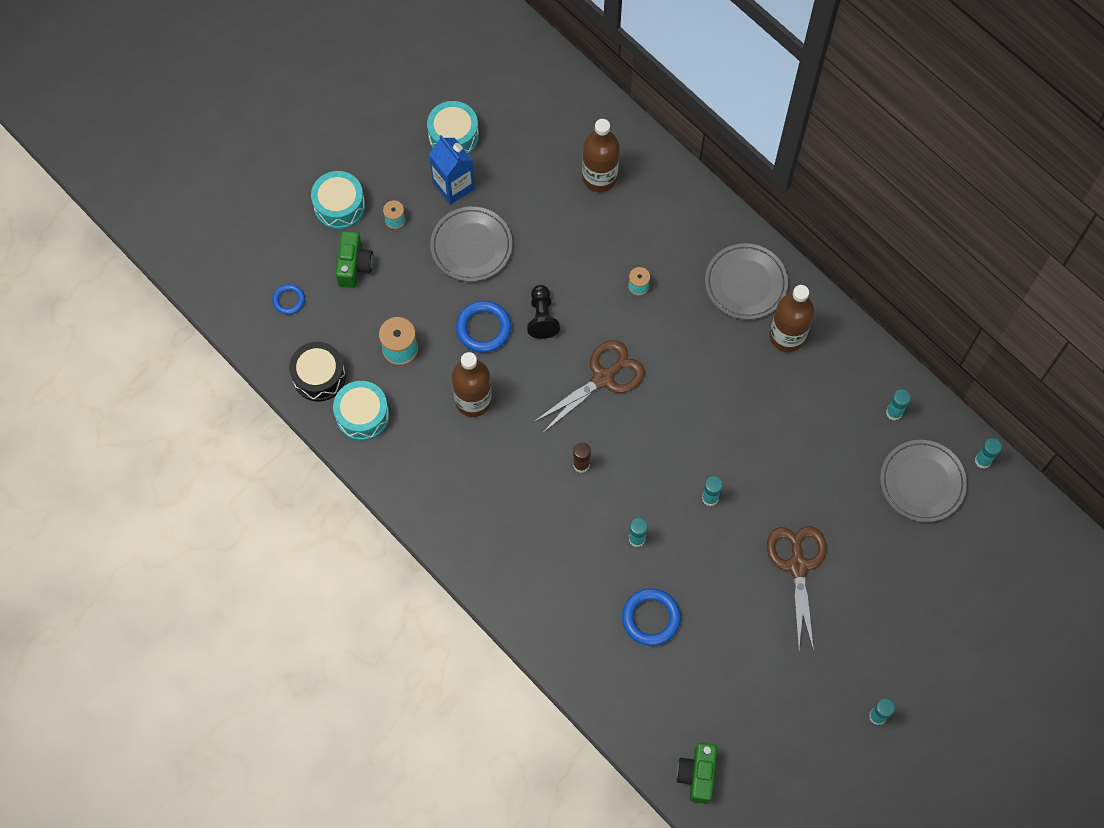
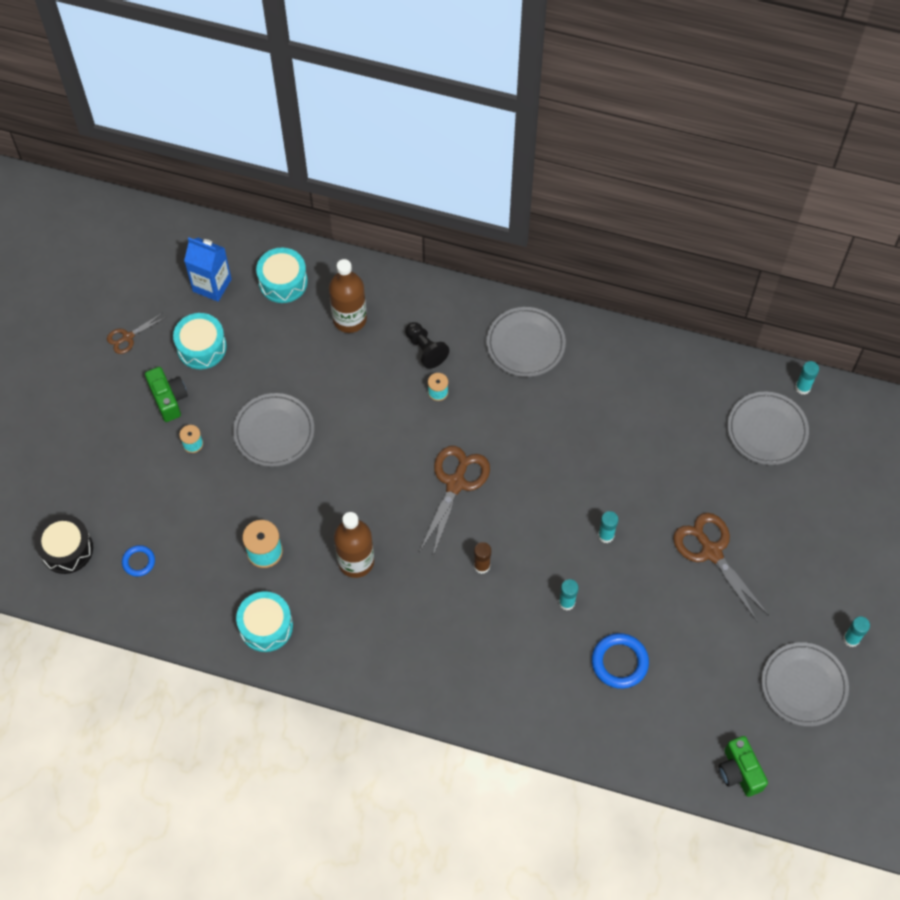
camera: 30 degrees left, 5 degrees down
(319, 376) = (206, 613): black drum -> black drum (66, 549)
(339, 206) = (135, 457): turquoise drum -> turquoise drum (283, 282)
(354, 266) = (180, 501): green camera -> green camera (169, 399)
(395, 94) = (128, 337): none -> brown scissors
(453, 186) = (227, 389): blue carton -> blue carton (212, 285)
(483, 328) = (327, 496): blue ring -> none
(542, 317) = (372, 460): black pawn -> black pawn (425, 350)
(787, 336) = (586, 369): brown bottle -> none
(805, 733) = (803, 686): none -> grey plate
(894, 412) = (709, 386): turquoise glue stick -> none

